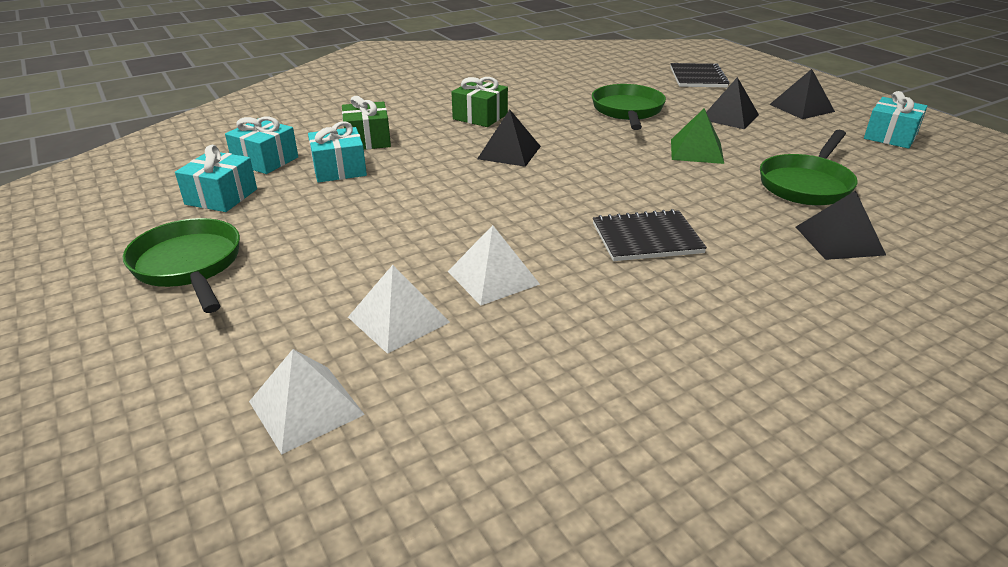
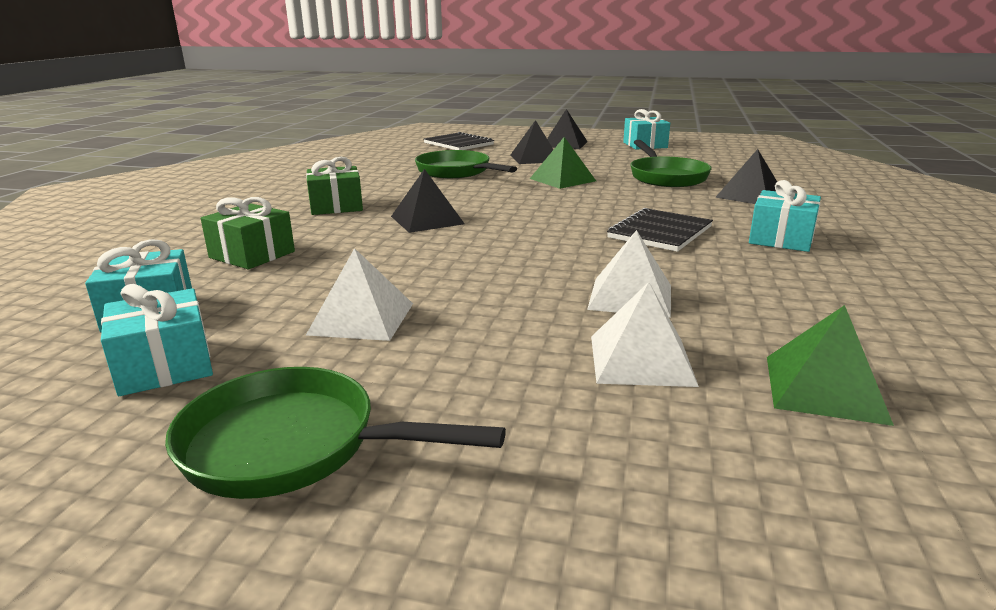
camera: 45 degrees left, 10 degrees down
(306, 408) = (755, 470): white pyramid -> white pyramid (362, 318)
(339, 169) = (277, 286): turquoise gift -> turquoise gift (781, 239)
(447, 403) = (824, 388): none -> green pyramid

